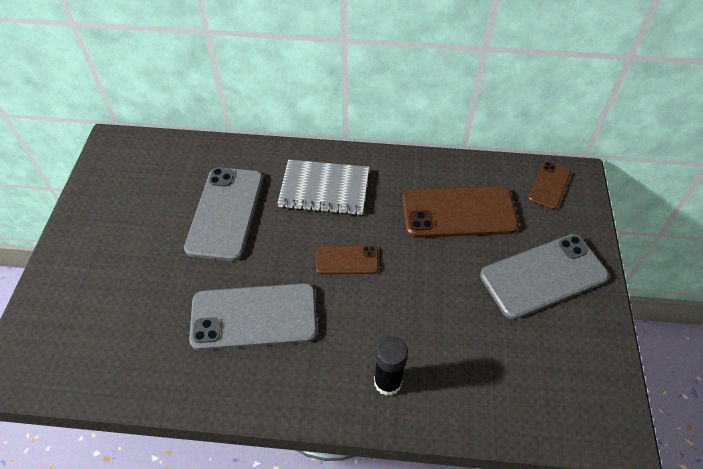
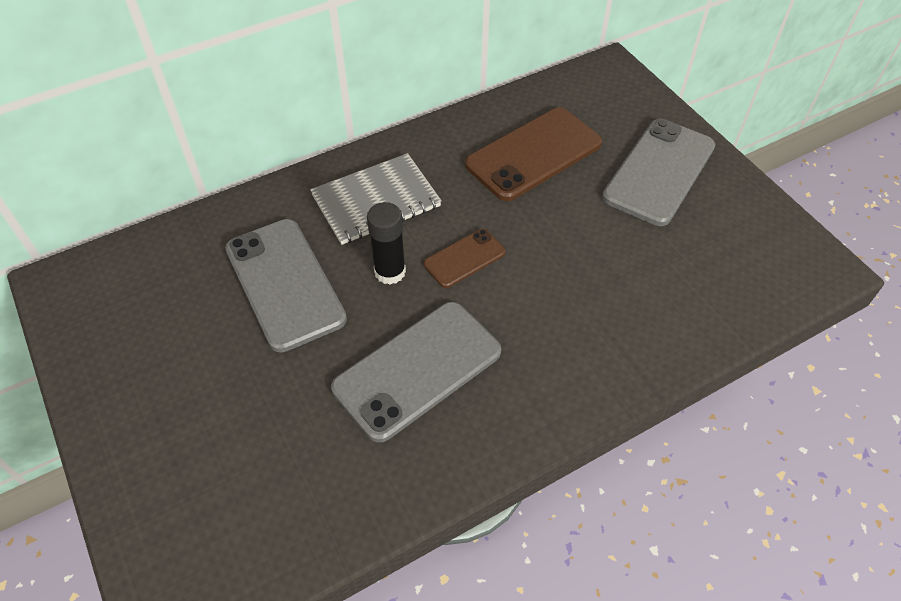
camera: 35 degrees left, 0 degrees up
(387, 382) = (607, 348): black glue stick -> black glue stick (390, 272)
(549, 185) = (594, 87): brown phone -> none

